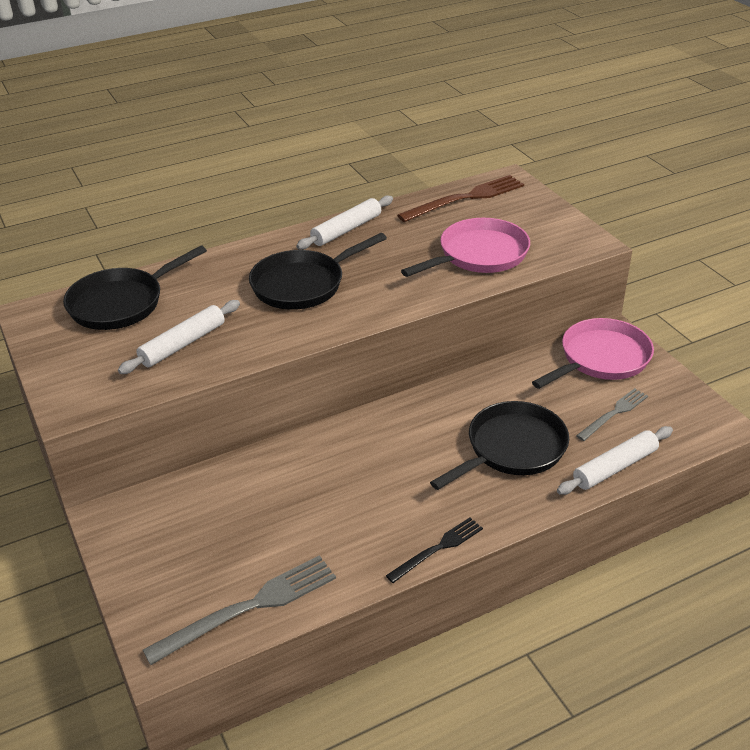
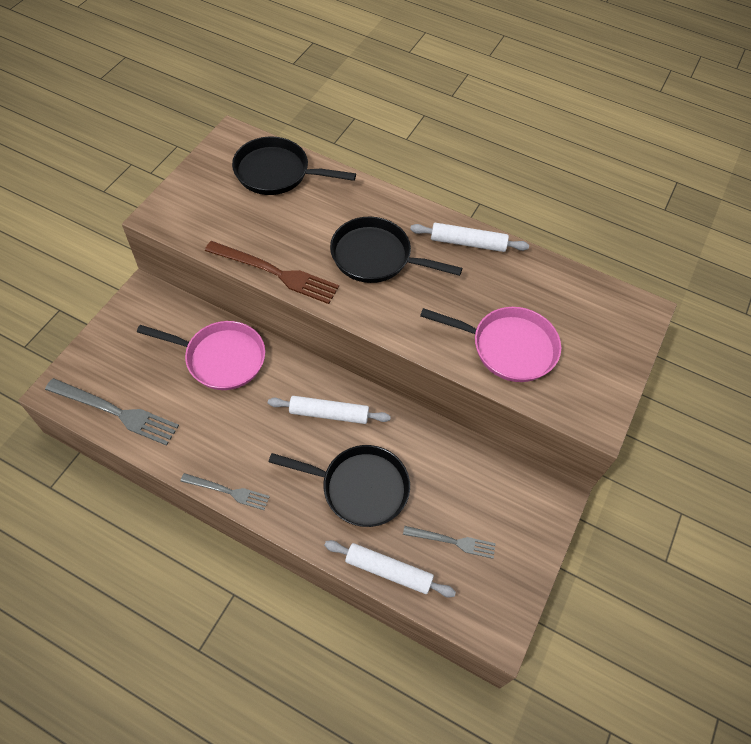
camera: 50 degrees right, 20 degrees up
(183, 344) = (258, 232): white rolling pin -> white rolling pin (329, 414)
(438, 549) = (228, 491): black fork -> grey fork
(465, 198) = (584, 296): brown fork -> brown fork (275, 273)
(600, 359) = (515, 500): pink pan -> pink pan (220, 358)

